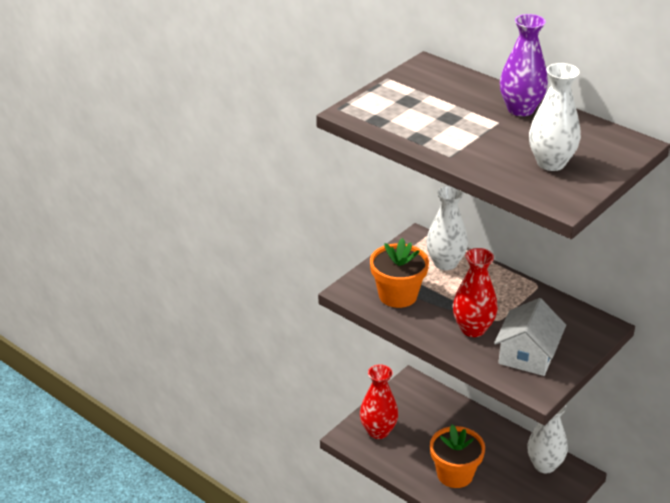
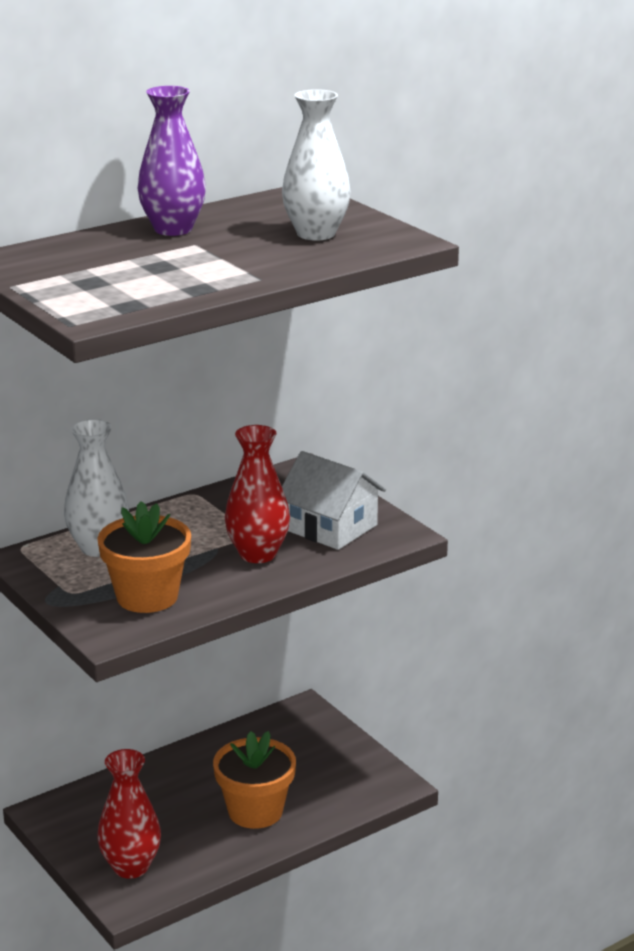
camera: 75 degrees left, 10 degrees down
(544, 465) = (276, 731): white vase -> none

